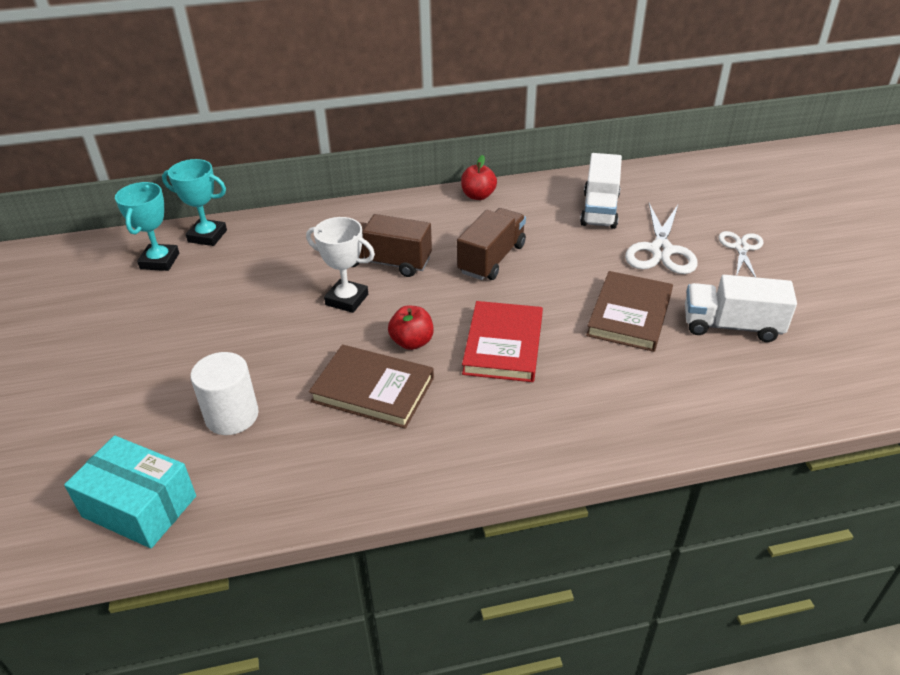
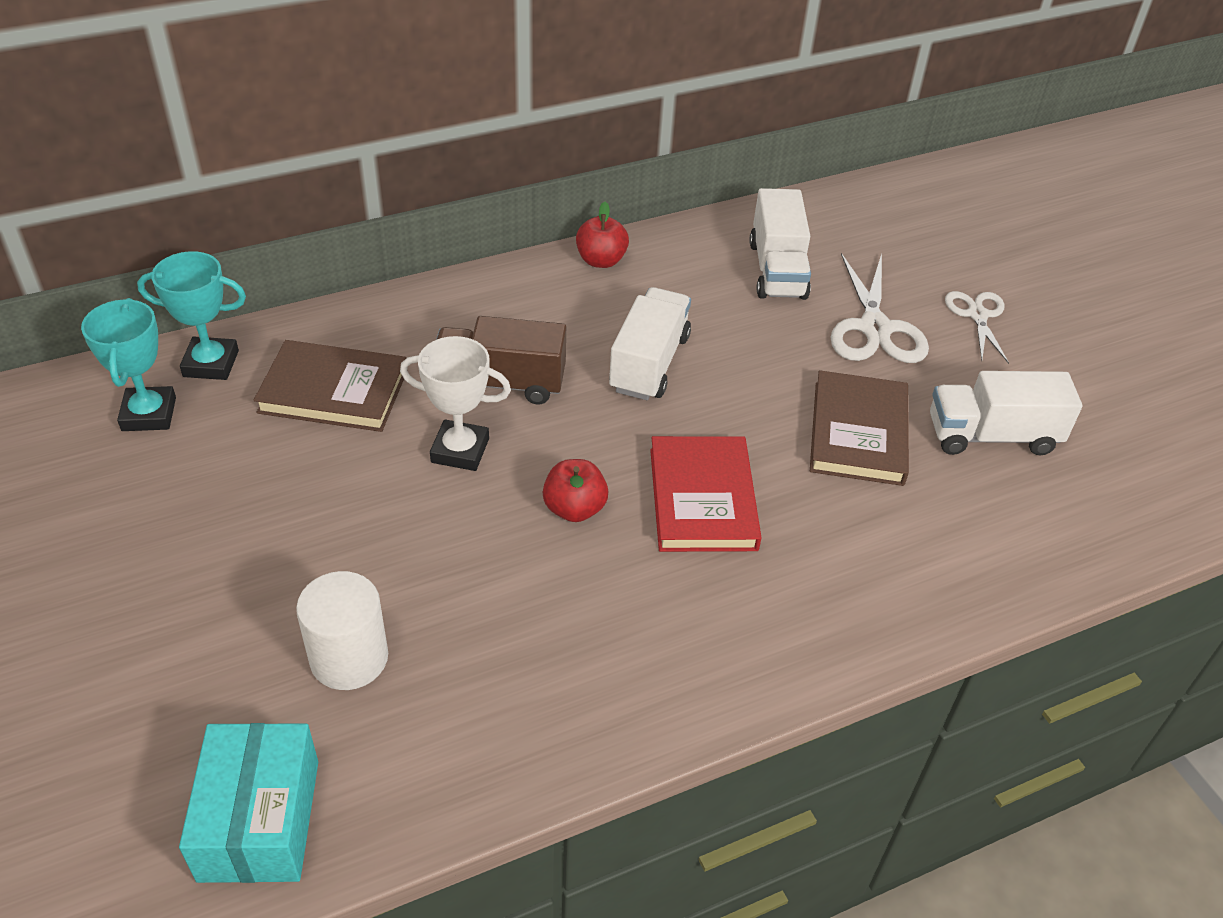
camera: 15 degrees left, 5 degrees up
(139, 506) = (259, 820): turquoise box -> turquoise box turned 75 degrees clockwise
(373, 389) = (541, 590): brown book -> brown book (333, 391)
(491, 259) = (649, 363): brown truck -> white truck

